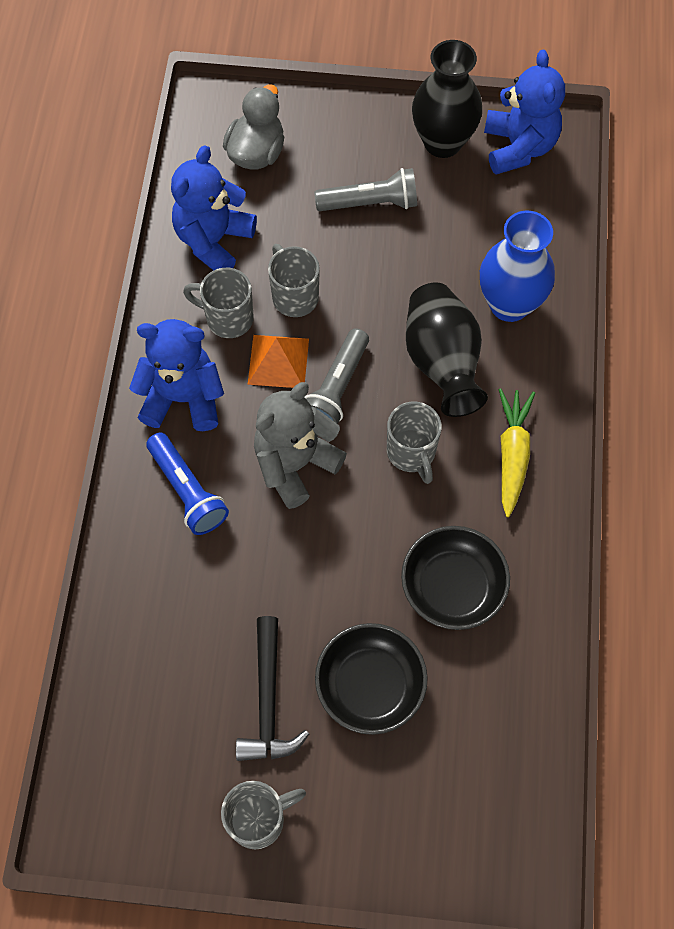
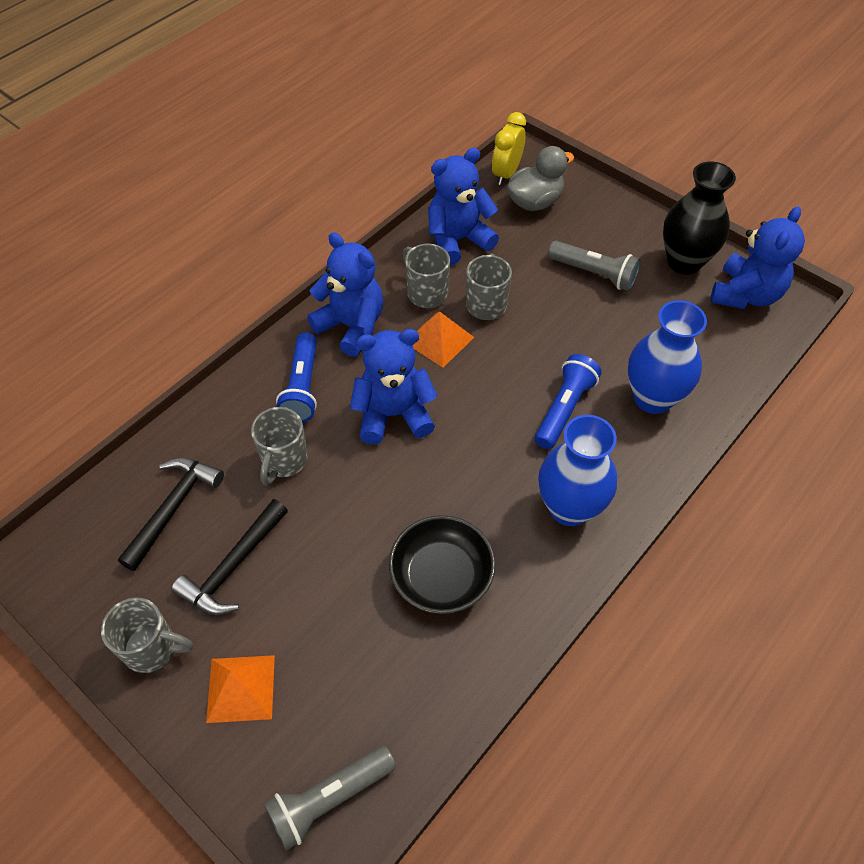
camera: 35 degrees right, 10 degrees down
(166, 686) = (173, 507): none -> black hammer
(204, 134) = (506, 173): none -> yellow clock
(295, 464) = (393, 414): grey teddy bear -> blue teddy bear
(337, 388) = (467, 381): grey flashlight -> grey flashlight (329, 798)
(363, 796) = (241, 688): none -> orange pyramid
(370, 685) = (317, 607): black bowl -> none
(411, 453) = (488, 459): grey mug -> grey mug (284, 461)
(442, 362) = (564, 409): black vase -> blue flashlight
(512, 454) = (569, 508): yellow carrot -> blue vase

